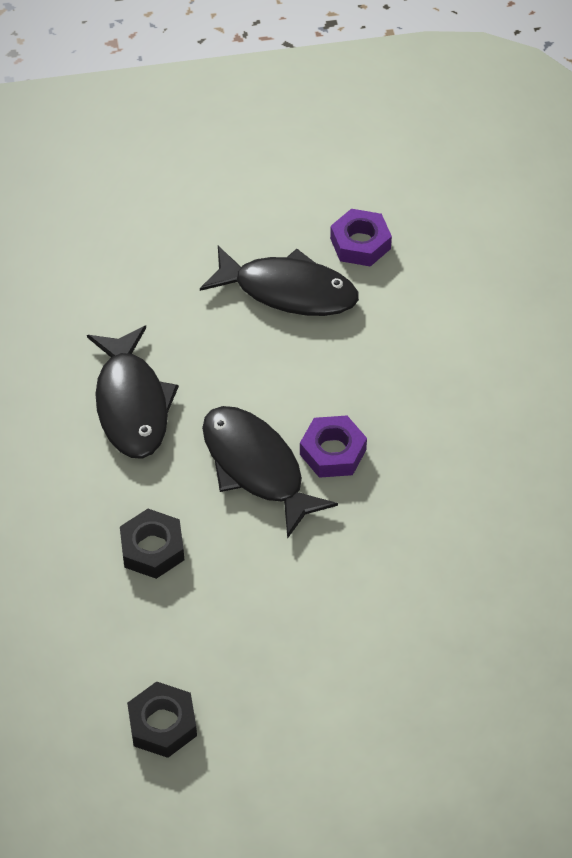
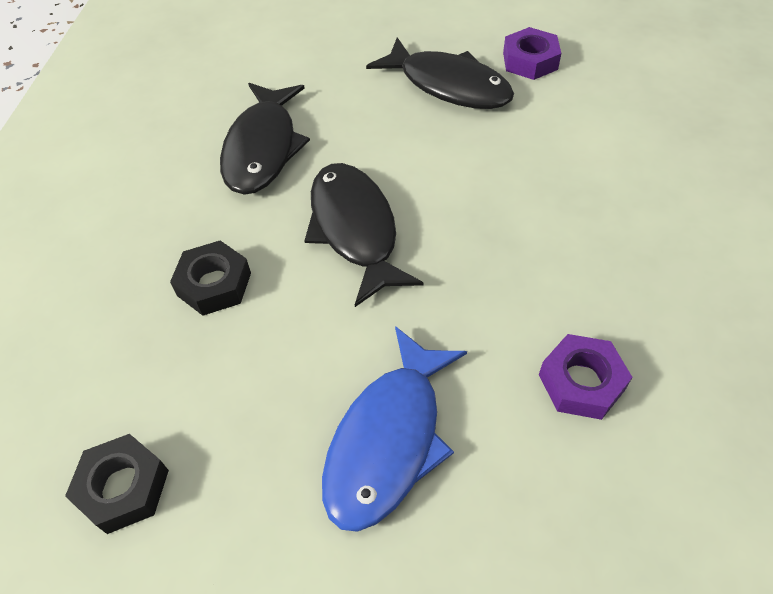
camera: 20 degrees right, 0 degrees up
(333, 452) = (439, 232): purple nut -> purple nut (581, 382)
(353, 636) = (388, 440): none -> blue fish

